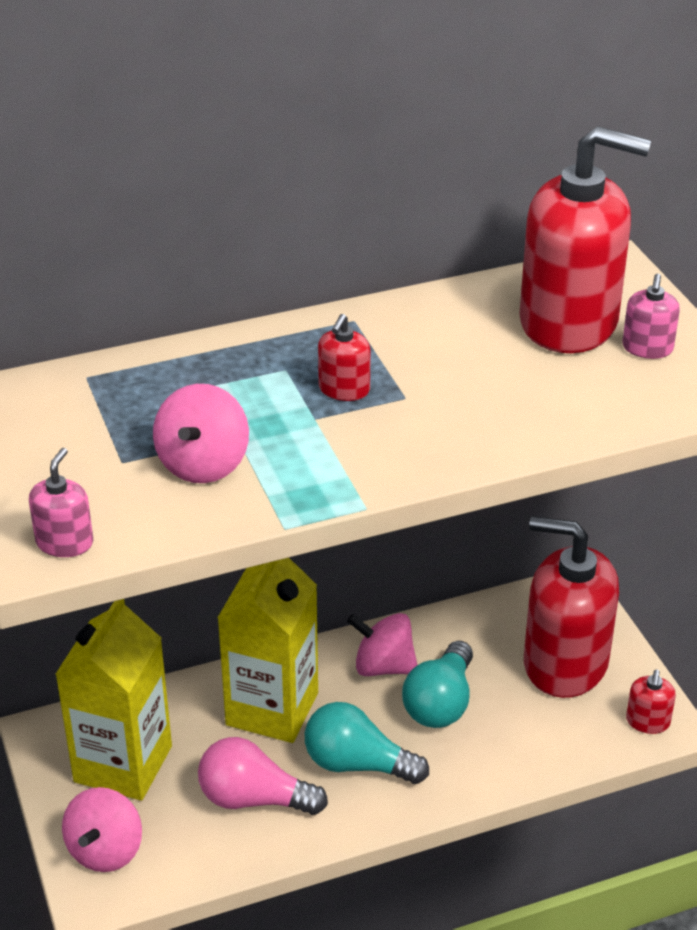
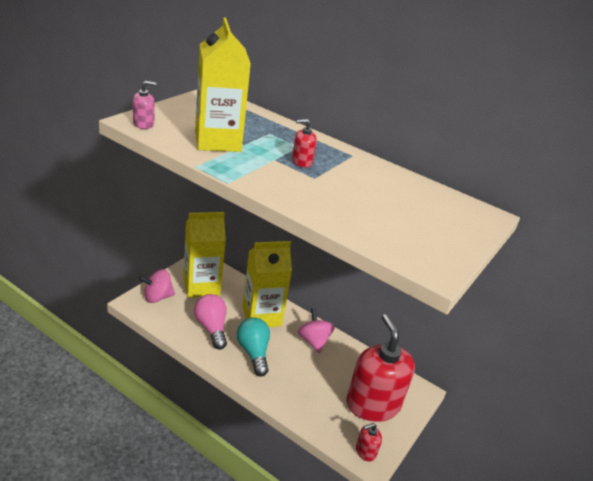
camera: 50 degrees right, 5 degrees down
(203, 464) = (217, 141): pink spinning top -> yellow carton
(440, 703) = (309, 367): turquoise light bulb -> none
(569, 322) = (426, 210): red soap dispenser -> none
(647, 348) = (437, 238): pink soap dispenser -> none

